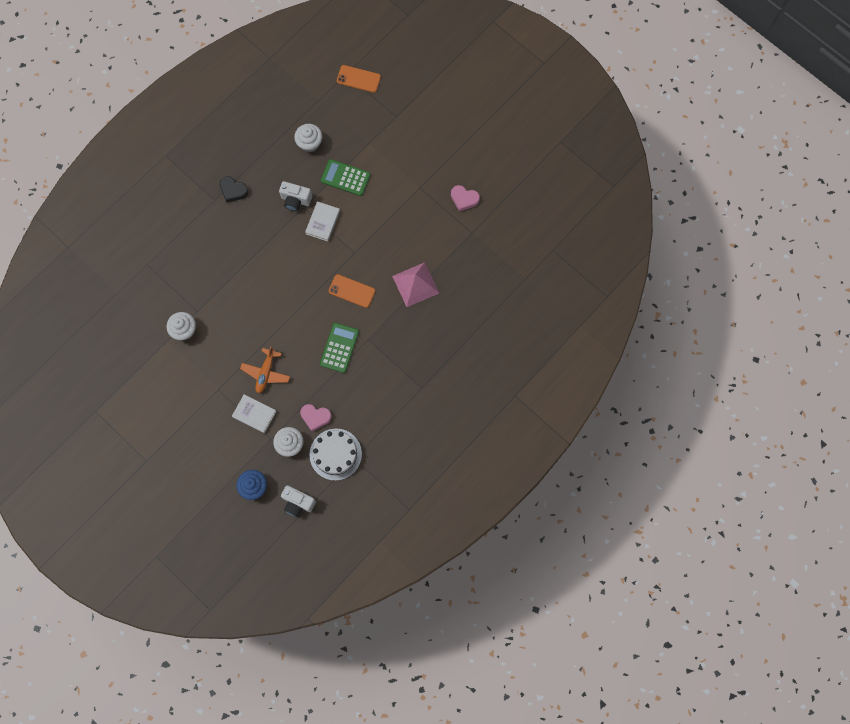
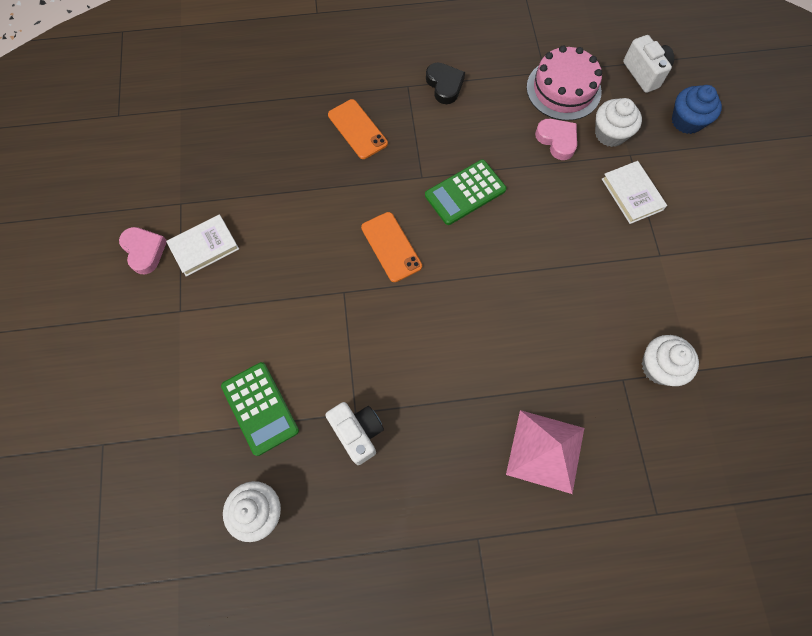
camera: 140 degrees left, 5 degrees down
(233, 190) = (437, 530): black heart -> black heart (444, 85)
(266, 373) = (582, 230): orange plane -> none
(323, 222) = (348, 368): white book -> white book (204, 247)
(335, 454) = (563, 89): white cake -> pink cake
(358, 79) = (88, 562): orange phone -> orange phone (357, 129)
(415, 284) = (307, 195): pink pyramid -> pink pyramid (545, 451)

